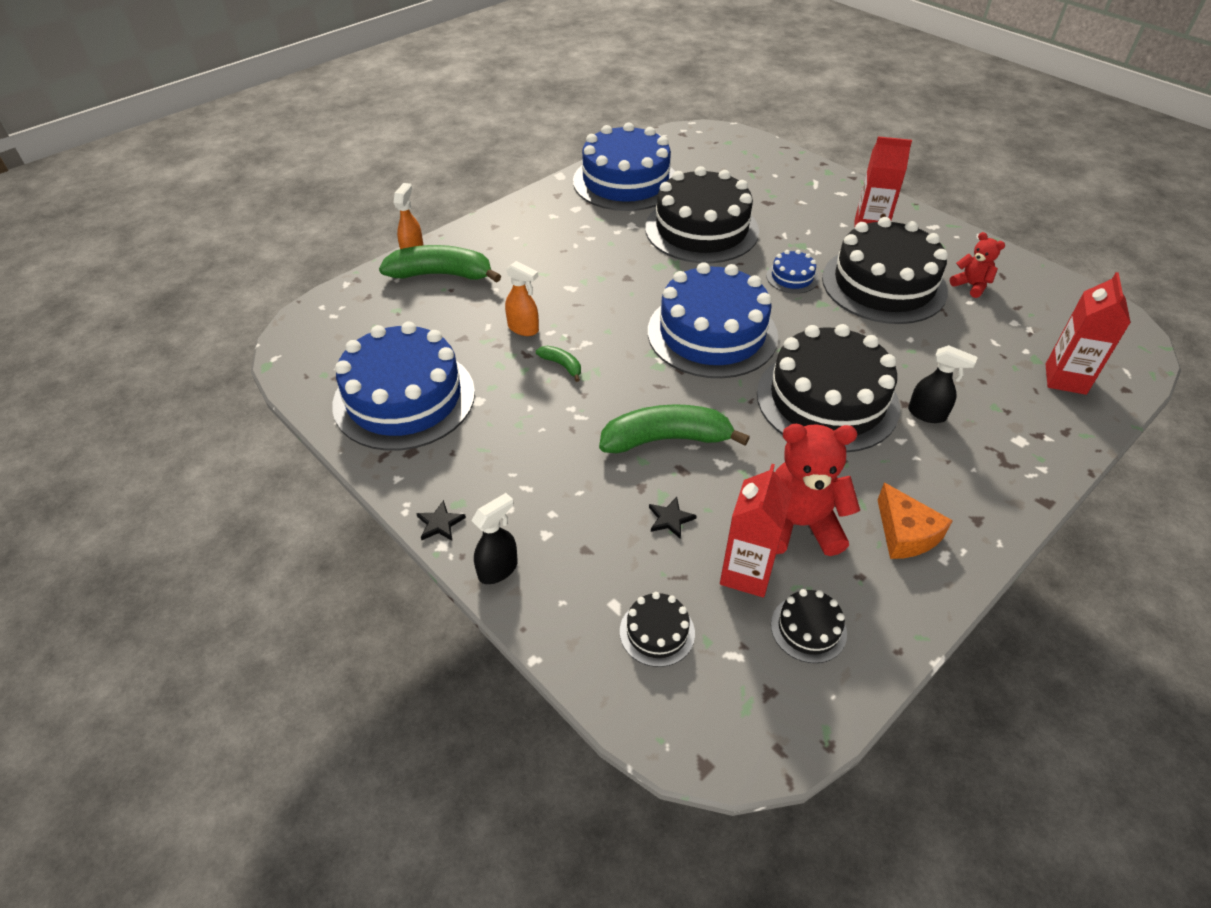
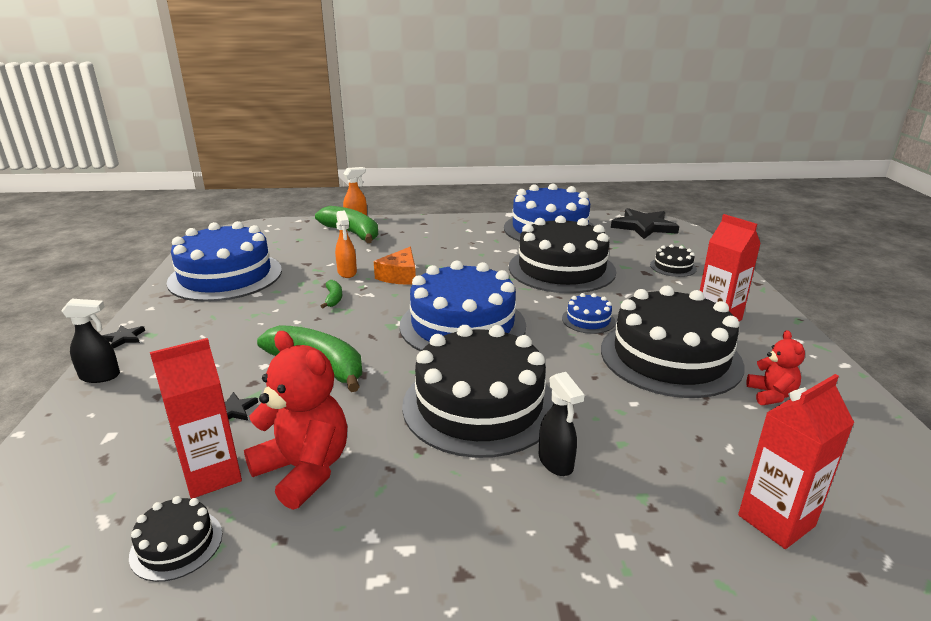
camera: 40 degrees right, 20 degrees down
(657, 632) = (96, 469): black cake -> black cake (673, 267)
(699, 143) = (644, 226): none -> black star
(905, 533) = (375, 536): orange cheese -> orange cheese (400, 276)

